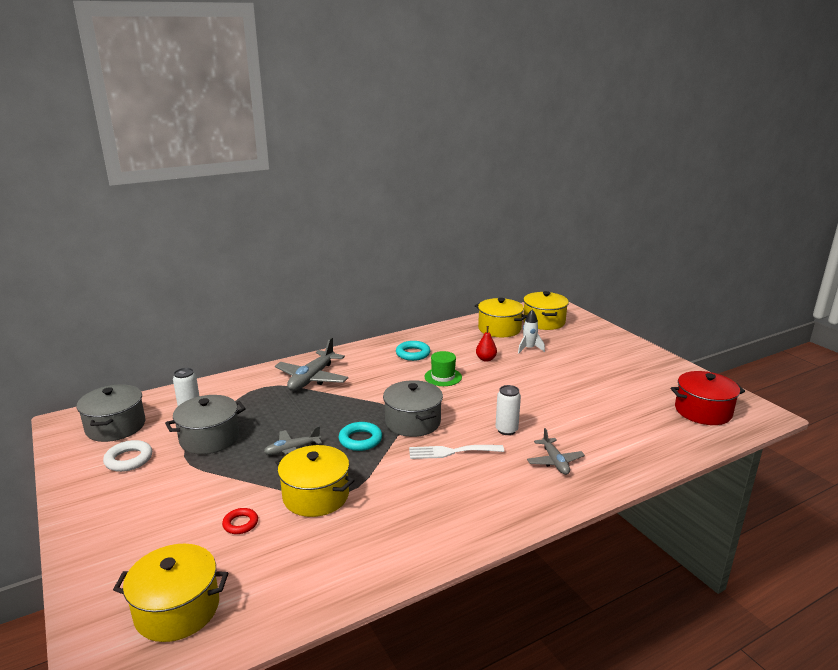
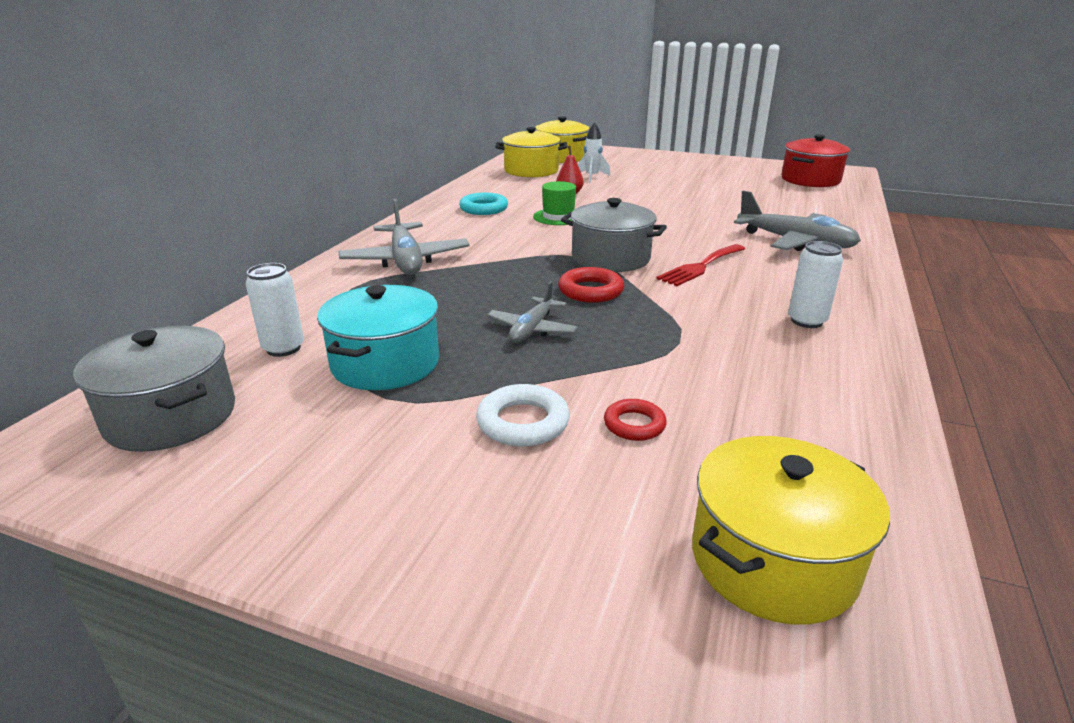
camera: 40 degrees left, 5 degrees up
(129, 459) = (292, 442): white ring -> white ring (523, 422)
(209, 438) = (385, 363): grey pot -> turquoise pot
(316, 496) = (658, 356): yellow pot -> none
(360, 440) = (590, 291): turquoise ring -> red ring
(451, 452) = (700, 267): white fork -> red fork
(506, 430) = (708, 235): white can -> white can (806, 321)
(554, 461) = (795, 242): grey plane -> grey plane, size x1.67

